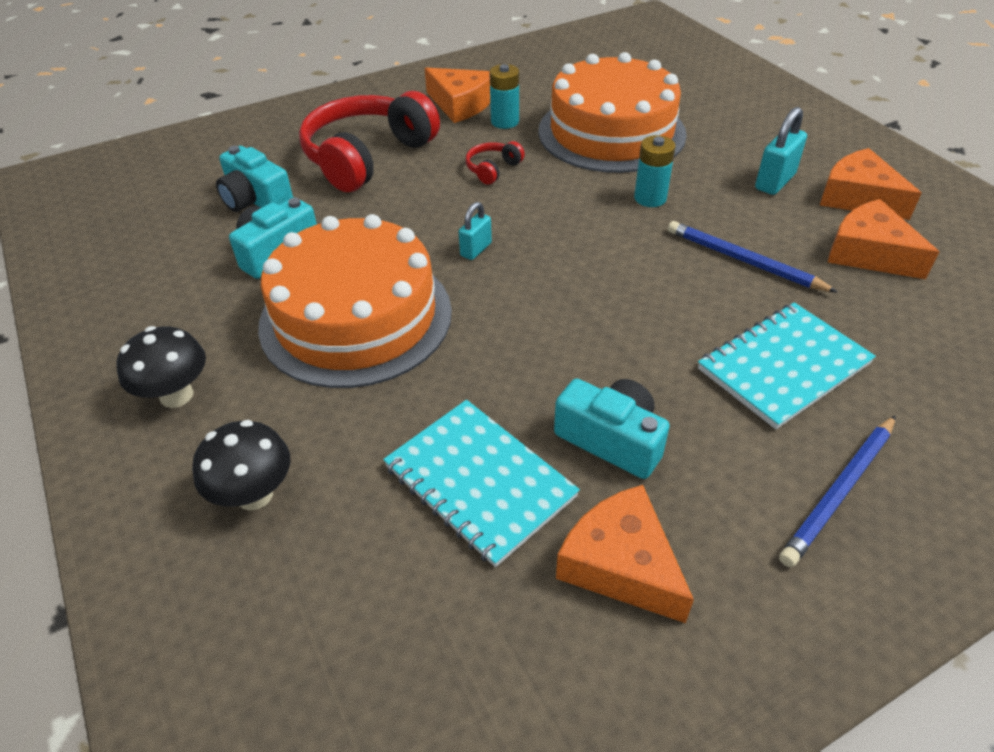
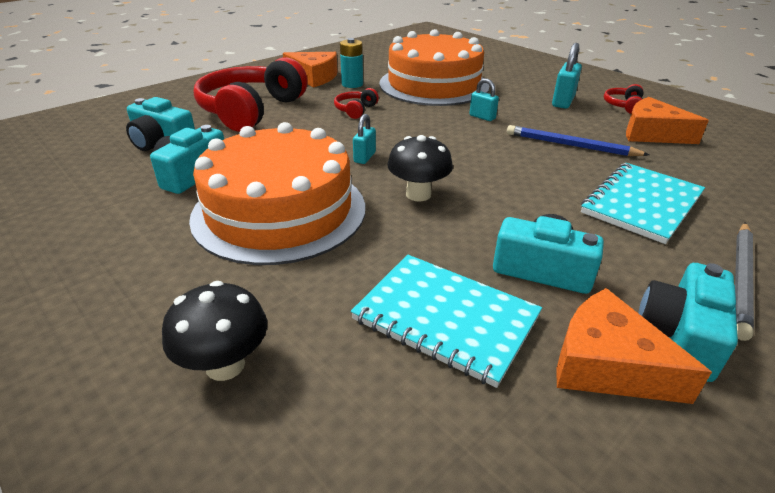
camera: 15 degrees left, 10 degrees down
(176, 395) = (118, 291): black mushroom -> black mushroom (418, 194)
(650, 198) = (482, 117): turquoise battery -> turquoise padlock
(719, 548) = (680, 336): none -> turquoise camera
(839, 491) = (741, 279): blue pencil -> grey pencil
(858, 197) = (623, 106): orange cheese -> red headphones

